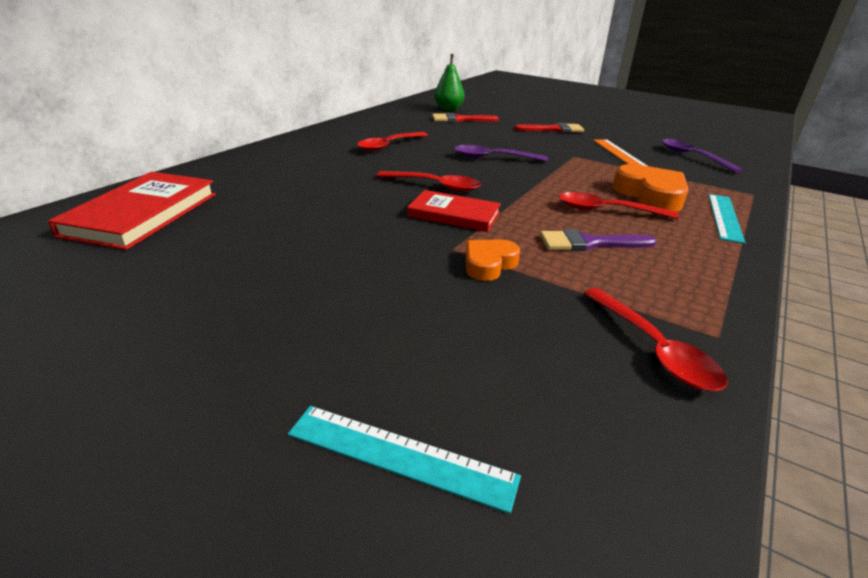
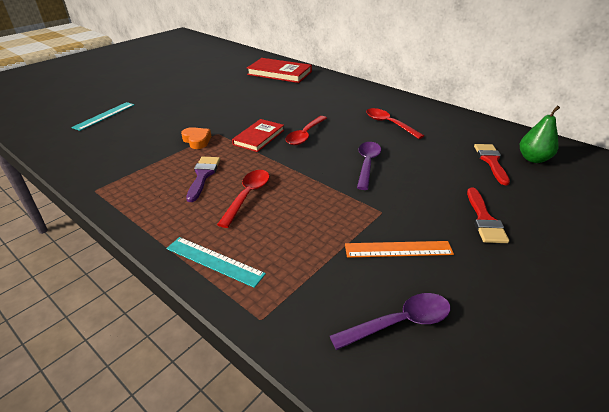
camera: 100 degrees right, 5 degrees up
(650, 195) = (272, 230): orange heart -> none
(654, 349) = (103, 169): red spoon -> none

